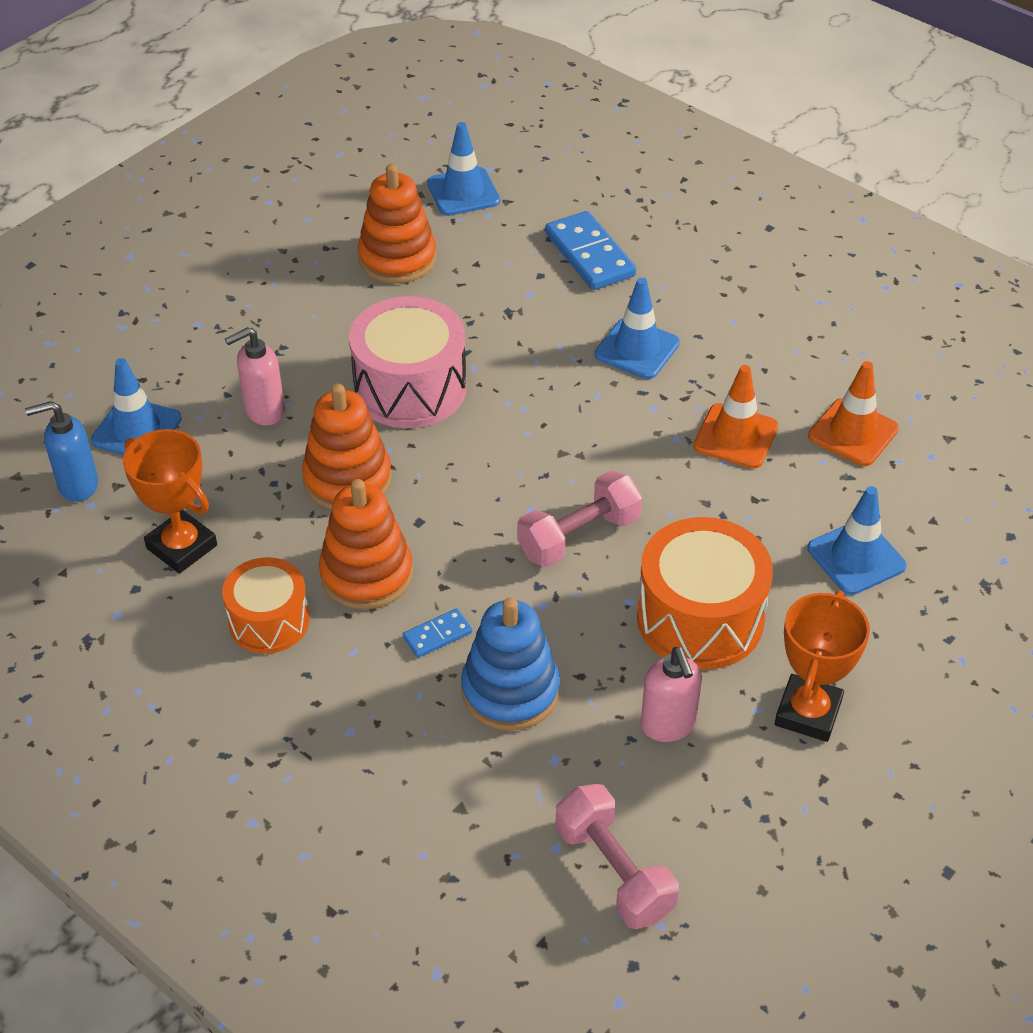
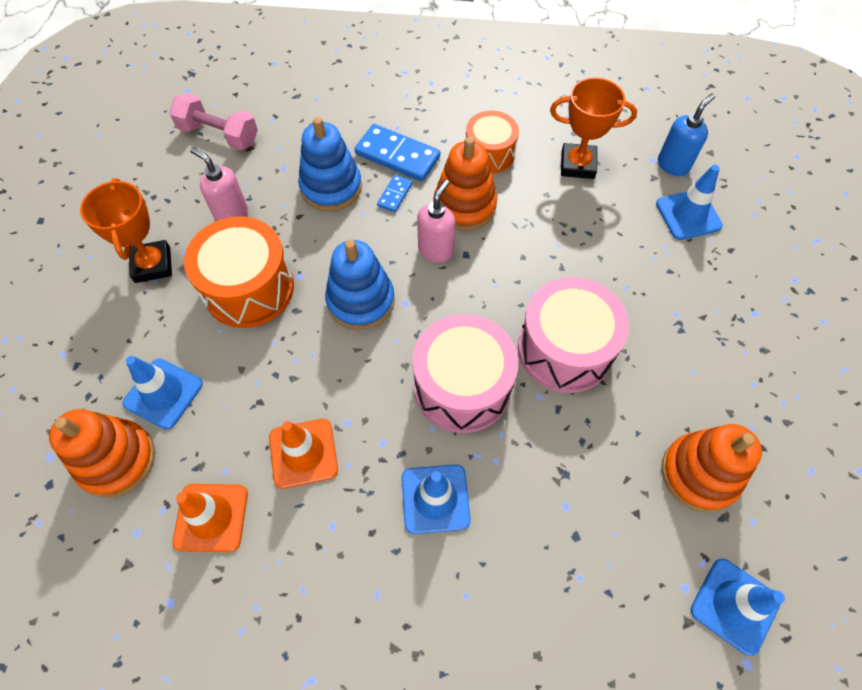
camera: 145 degrees right, 15 degrees up
(264, 411) = (634, 272): pink soap dispenser -> pink soap dispenser (436, 250)
(347, 479) = (534, 256): orange stacking toy -> orange stacking toy (117, 460)
(539, 410) = (462, 386): none -> pink drum
(579, 536) = (361, 301): pink dumbbell -> blue stacking toy
(590, 254) = (557, 596): blue domino -> blue domino (397, 156)

